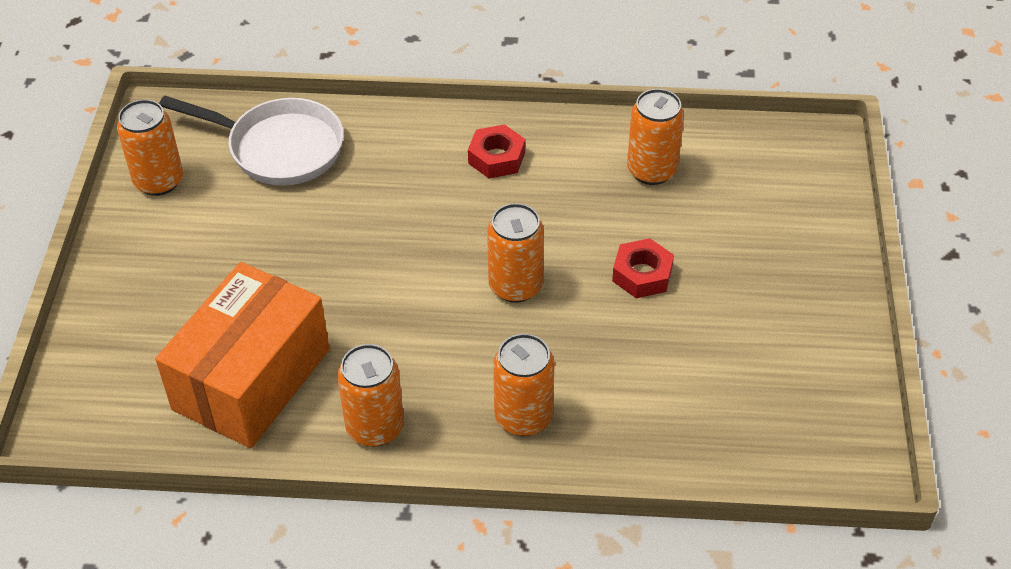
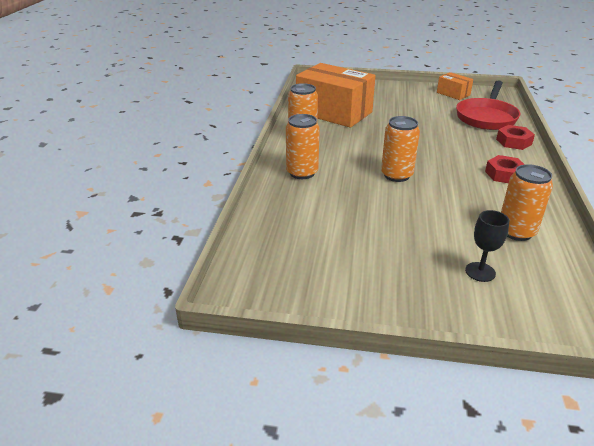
camera: 95 degrees right, 15 degrees down
(159, 181) = (453, 94): orange can -> orange box
(279, 148) = (486, 117): white pan -> red pan
(642, 274) = (411, 219): red nut -> red nut (513, 142)
(747, 217) = (480, 272): none -> black goblet

